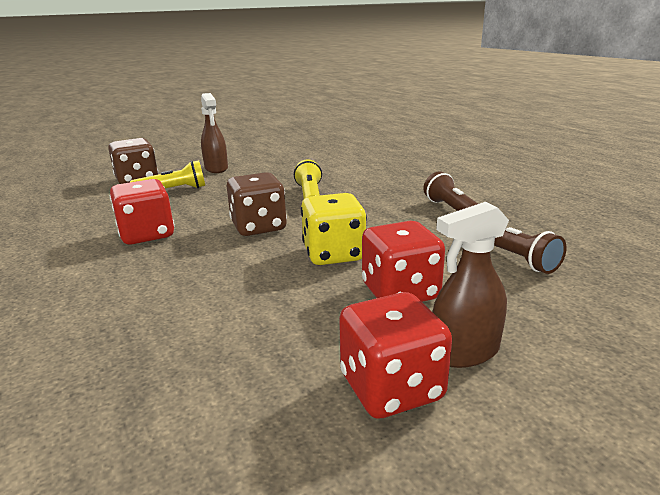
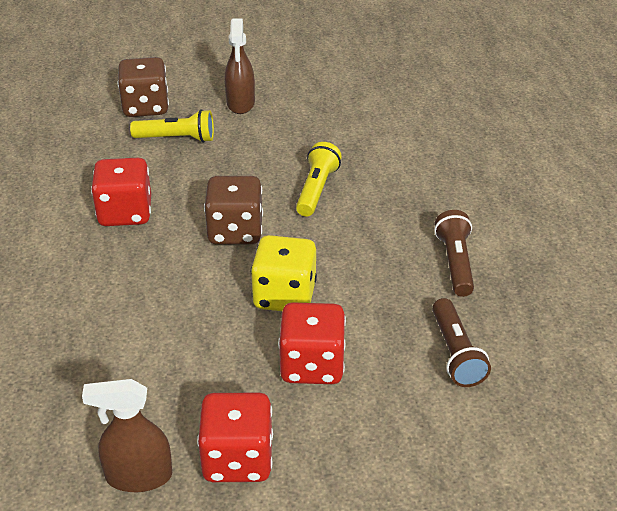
camera: 20 degrees right, 15 degrees up
(464, 352) = (316, 446): brown spray bottle -> brown spray bottle (138, 476)

